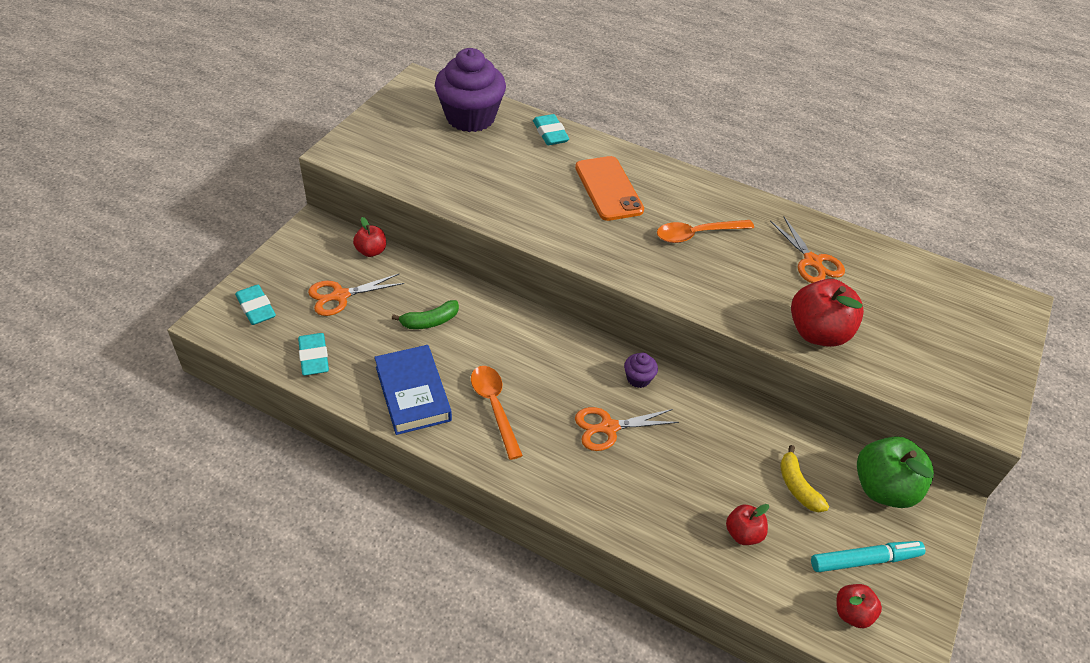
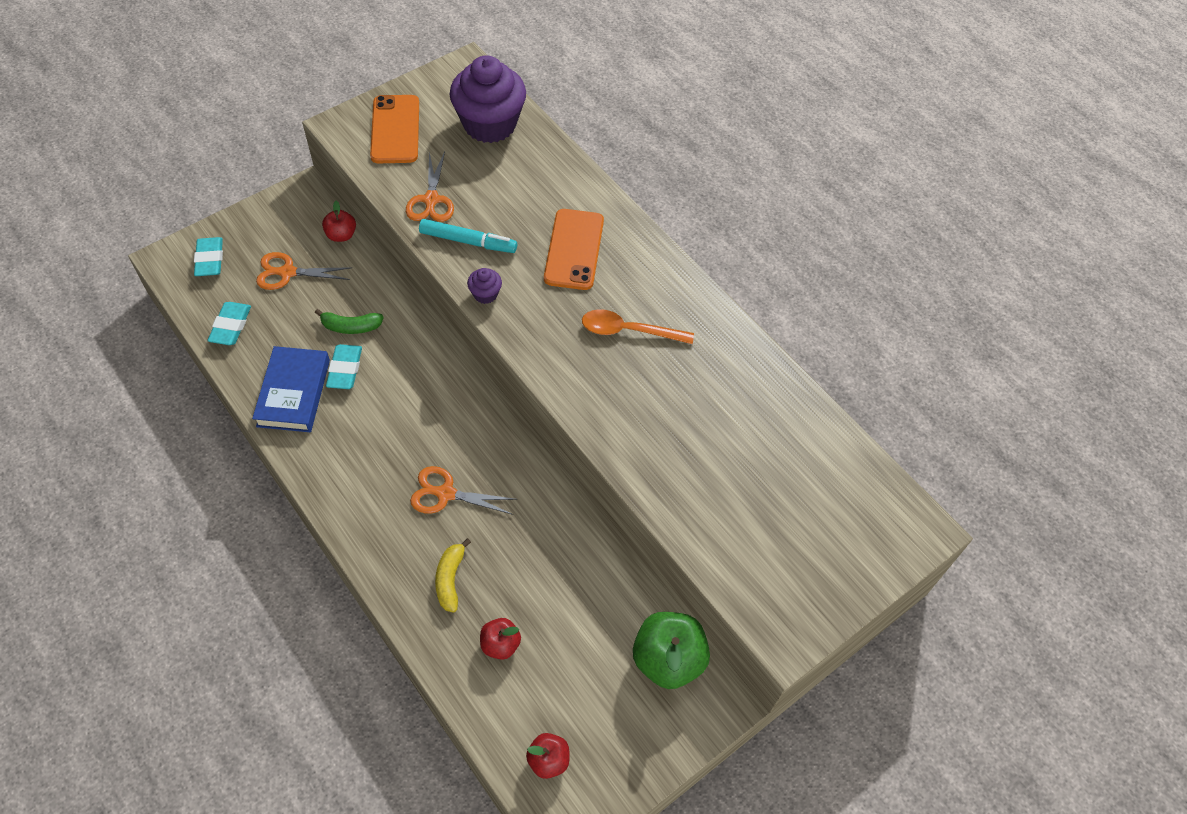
camera: 25 degrees right, 10 degrees up
(390, 142) = (395, 129): none -> orange phone
(494, 407) = (356, 433): orange spoon -> none
(550, 133) = (557, 167): turquoise eraser -> turquoise eraser (345, 369)
(638, 378) = (506, 456): purple cupcake -> purple cupcake (485, 294)
(797, 486) = (584, 622): yellow banana -> yellow banana (450, 579)
(812, 262) = (728, 403): orange scissors -> orange scissors (431, 200)
(818, 333) = (674, 481): red apple -> none
(864, 560) = (597, 718): turquoise marker -> turquoise marker (468, 241)

